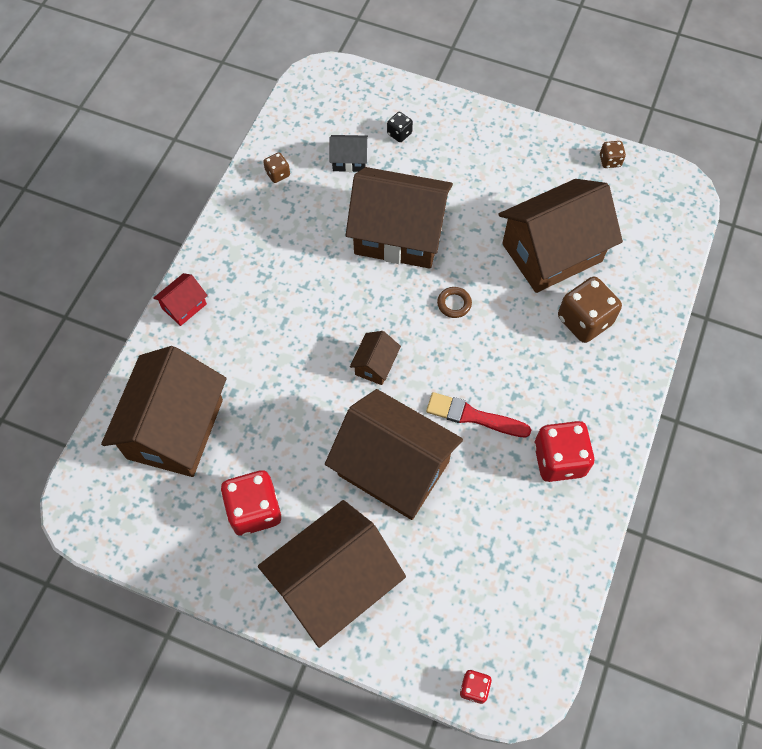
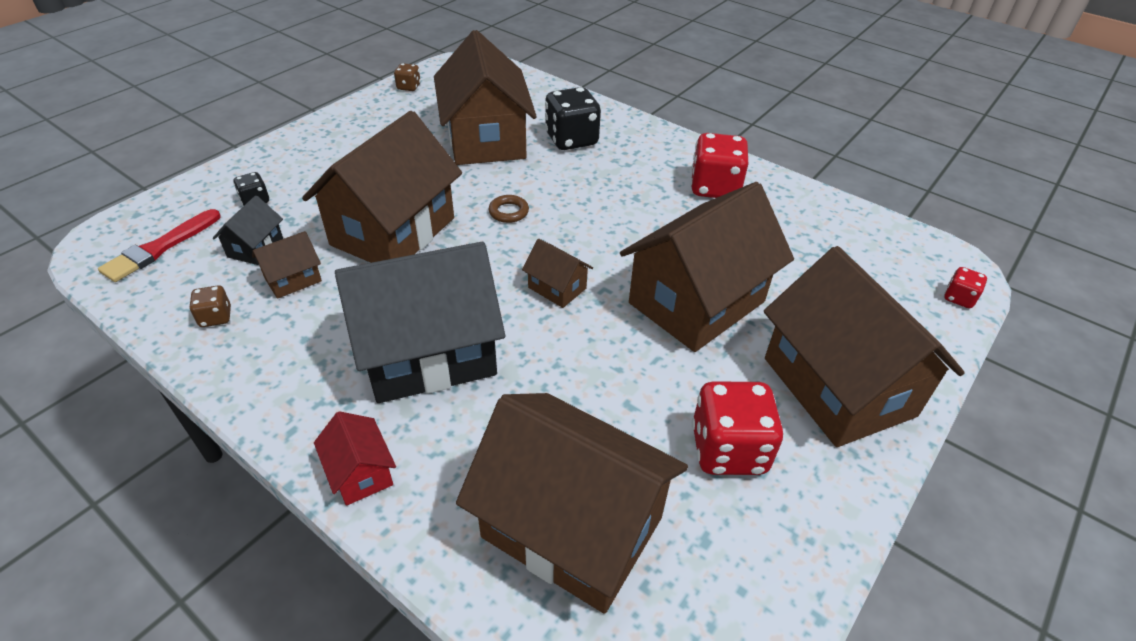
camera: 75 degrees left, 20 degrees down
(284, 305) = (428, 354): none -> black house
(326, 198) = (293, 279): none -> brown house
(473, 416) = (650, 229): red brush -> red brush (159, 248)
(584, 320) = (571, 140): brown dice -> black dice

